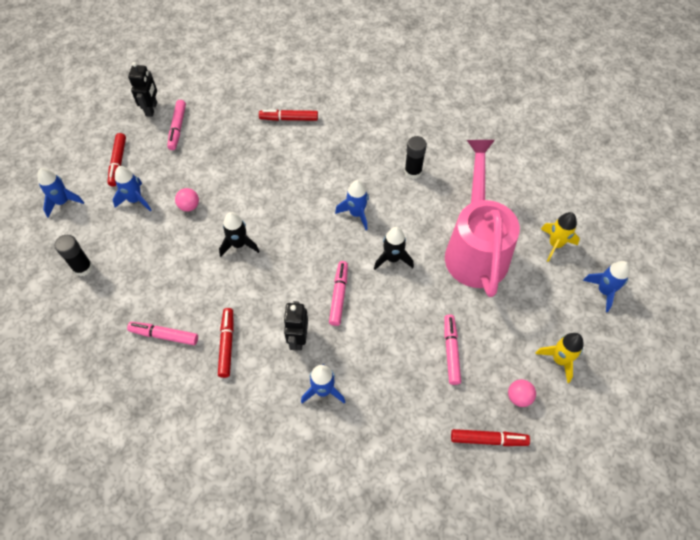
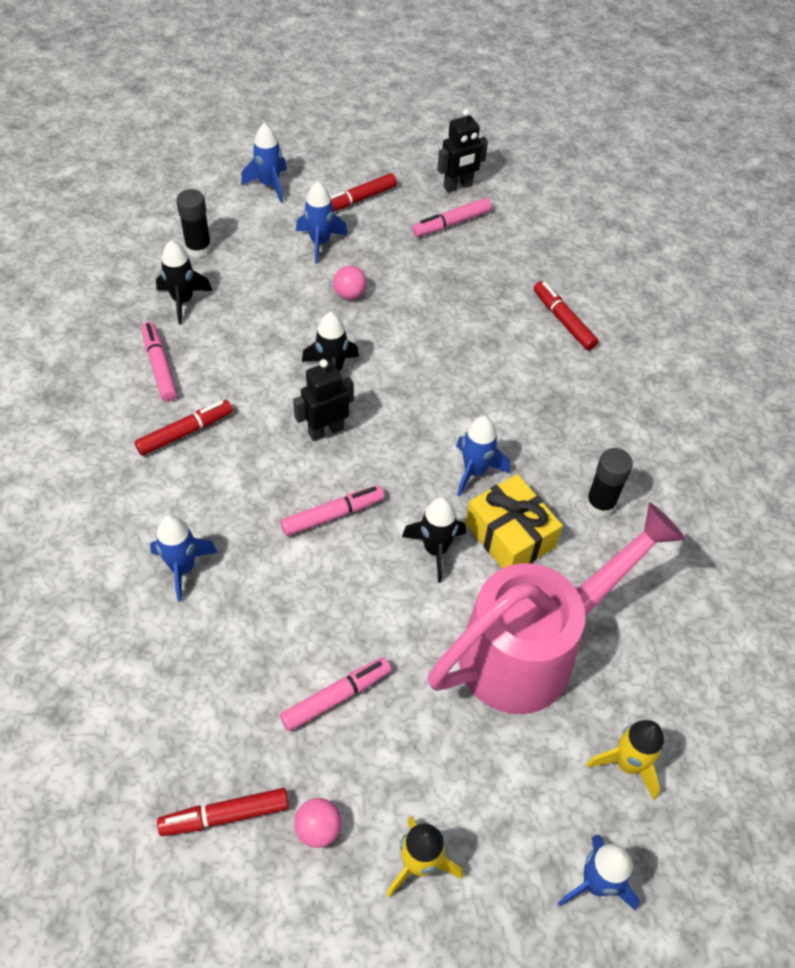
camera: 55 degrees right, 5 degrees down
(120, 297) = (183, 301): none -> black rocket
(298, 339) = (239, 502): black robot -> black robot (326, 430)
(406, 221) = (510, 535): none -> yellow gift
(488, 439) = (225, 816): red marker -> red marker turned 105 degrees clockwise

